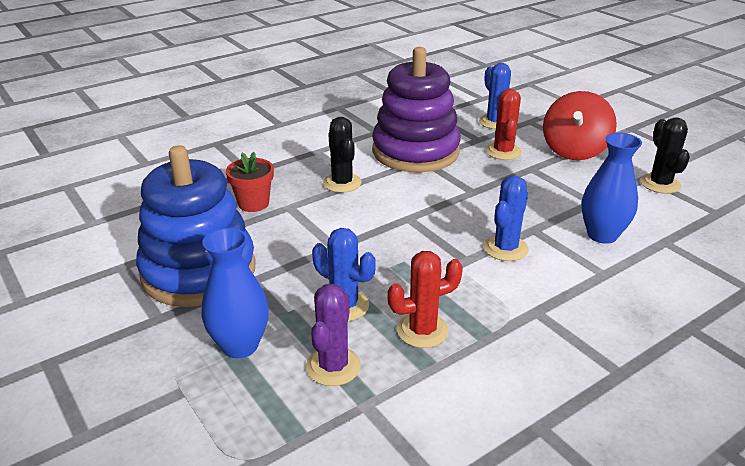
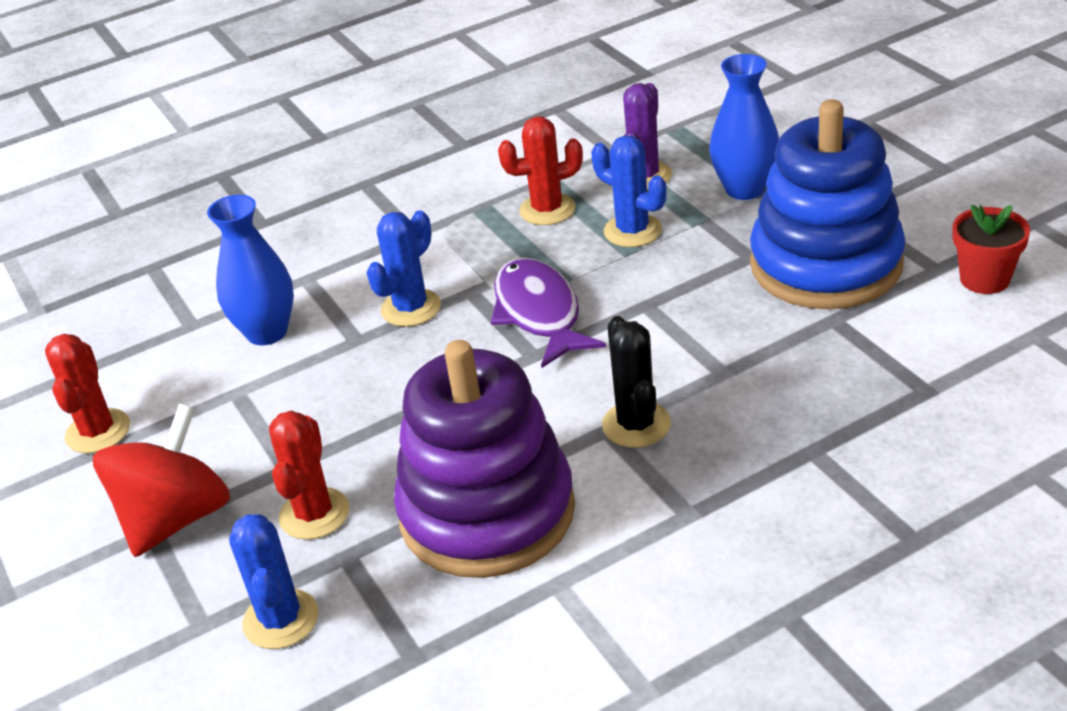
camera: 170 degrees left, 5 degrees up
(253, 203) = (784, 376): red flower pot -> red flower pot (984, 279)
(410, 242) = (539, 313): none -> purple fish
(660, 184) = (98, 431): black cactus -> red cactus

